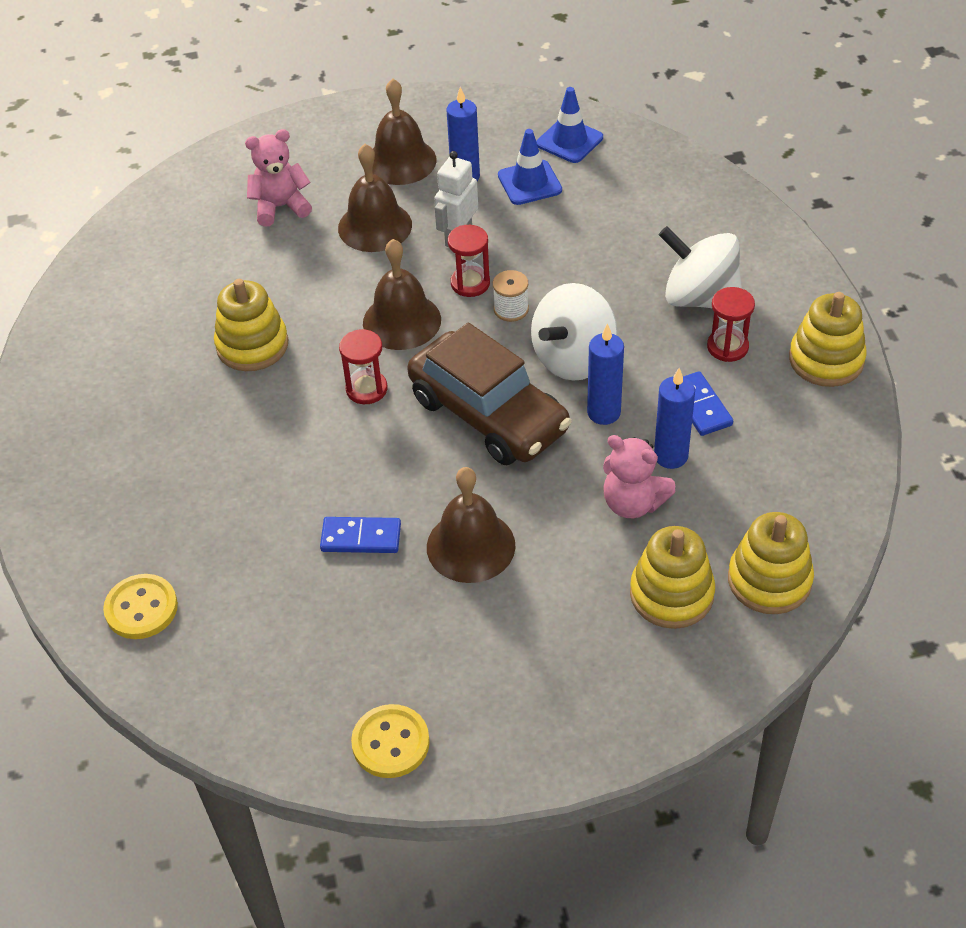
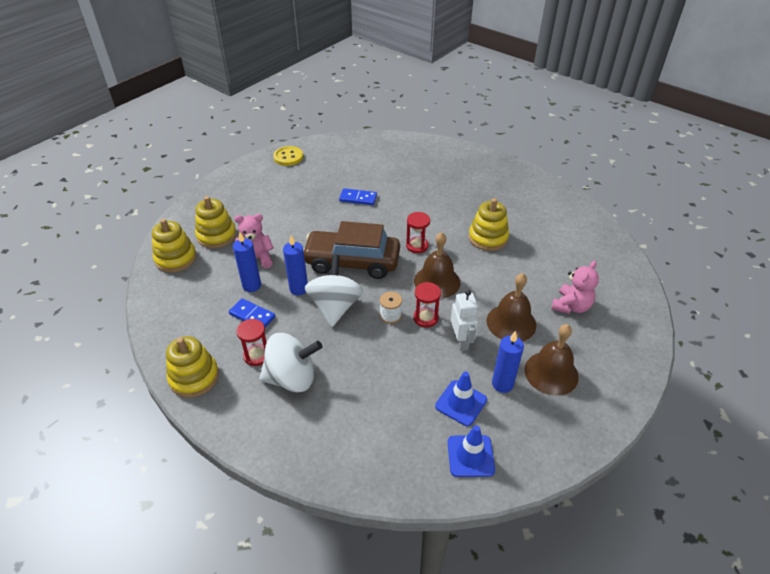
camera: 140 degrees right, 5 degrees down
(141, 608) = (409, 150): yellow button -> none
(361, 537) = (358, 198): blue domino -> blue domino turned 45 degrees clockwise
(470, 546) = (312, 214): brown bell -> none

